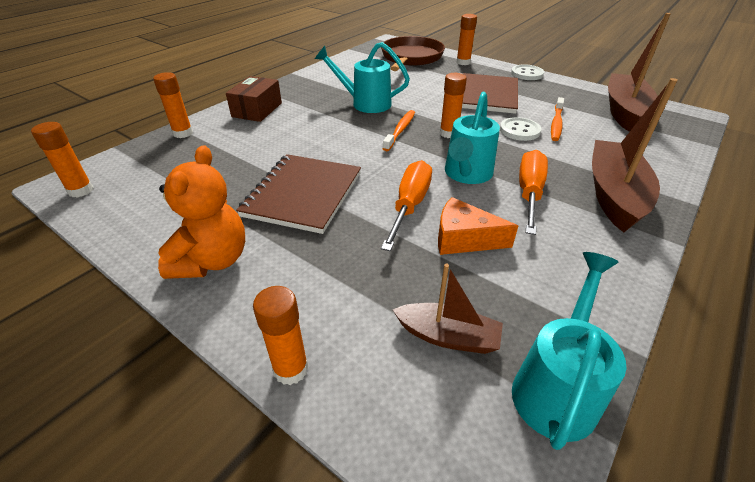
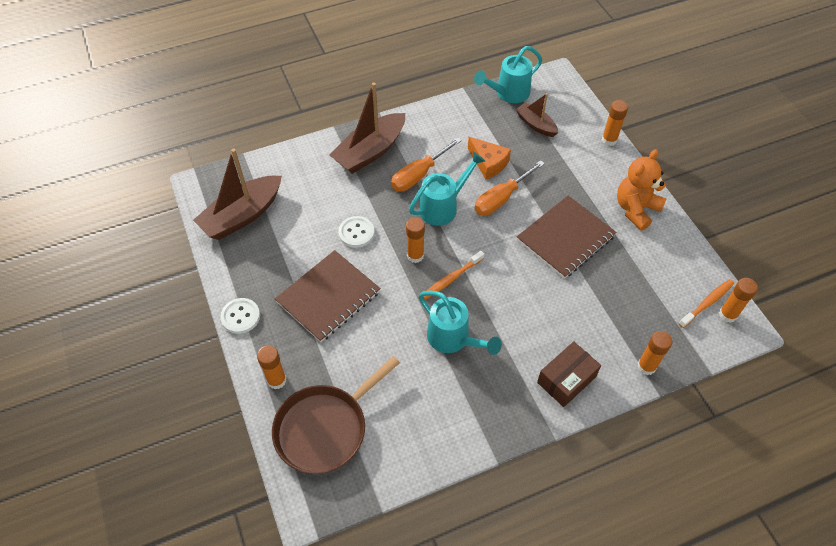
camera: 150 degrees left, 15 degrees up
(556, 124) = (317, 227): orange toothbrush -> orange toothbrush (707, 303)

